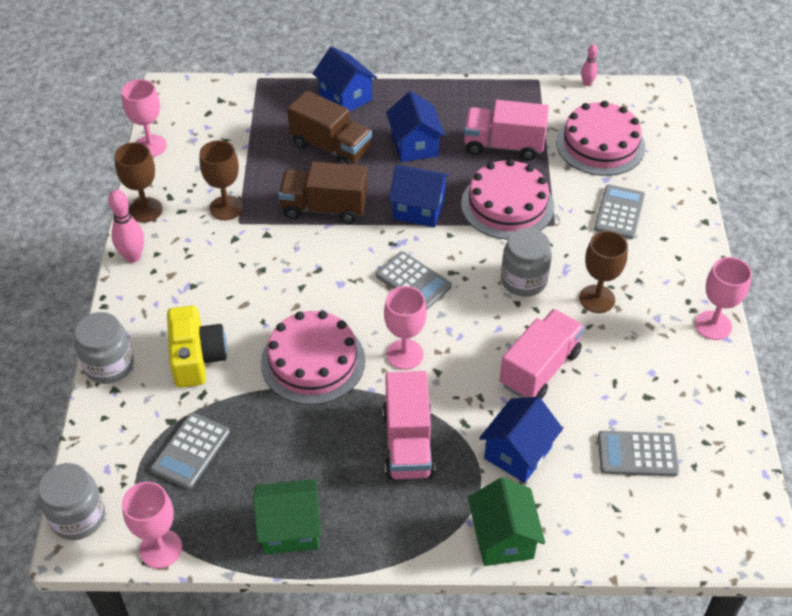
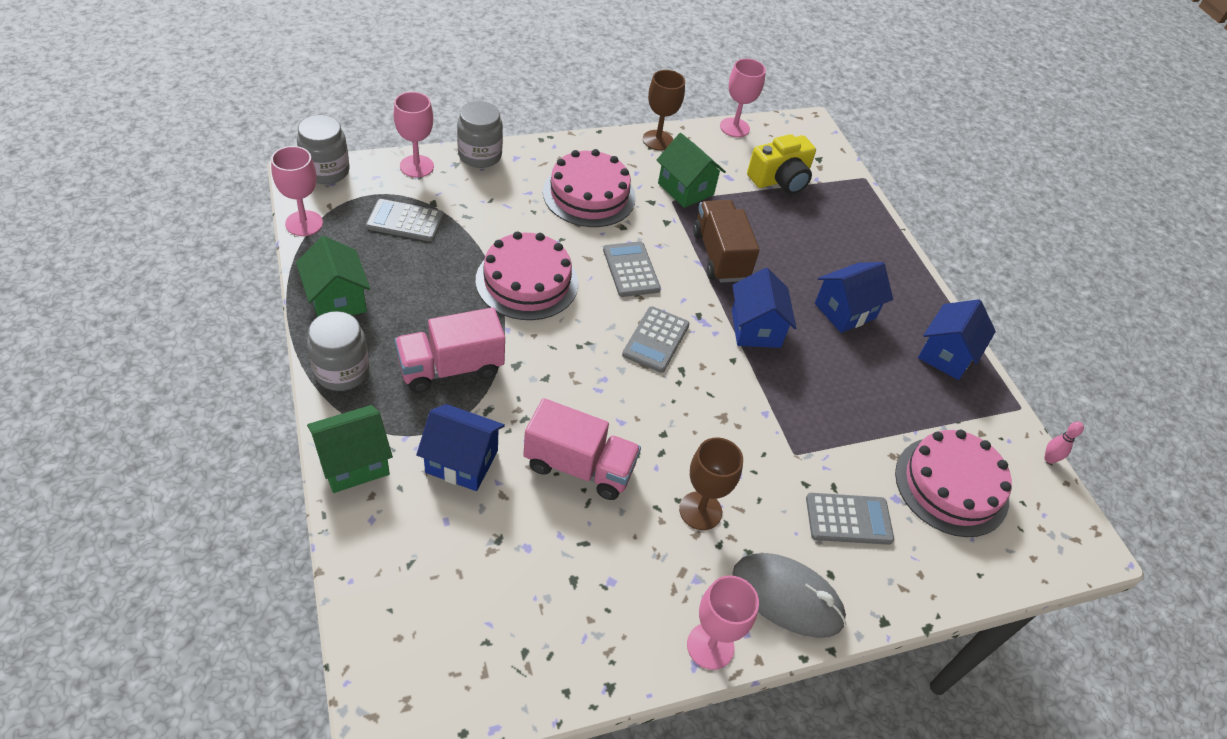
camera: 65 degrees right, 0 degrees up
(133, 257) = (601, 144): pink bowling pin -> none
(197, 358) = (505, 205): yellow camera -> yellow camera (780, 179)
(226, 208) = (685, 189): brown goblet -> green house
(331, 148) = (803, 246): brown truck -> none
(345, 97) = (880, 245): blue house -> blue house (946, 355)
(404, 354) = (558, 348): pink goblet -> pink goblet (416, 166)
(503, 145) = (891, 389): pink truck -> none
(507, 205) = (802, 405): pink cake -> pink cake (589, 195)
(523, 280) = (698, 435): grey jar -> grey jar (342, 371)
(637, 454) = (488, 578): grey calculator -> grey calculator (631, 270)
(679, 269) = (787, 597): none -> grey mouse

